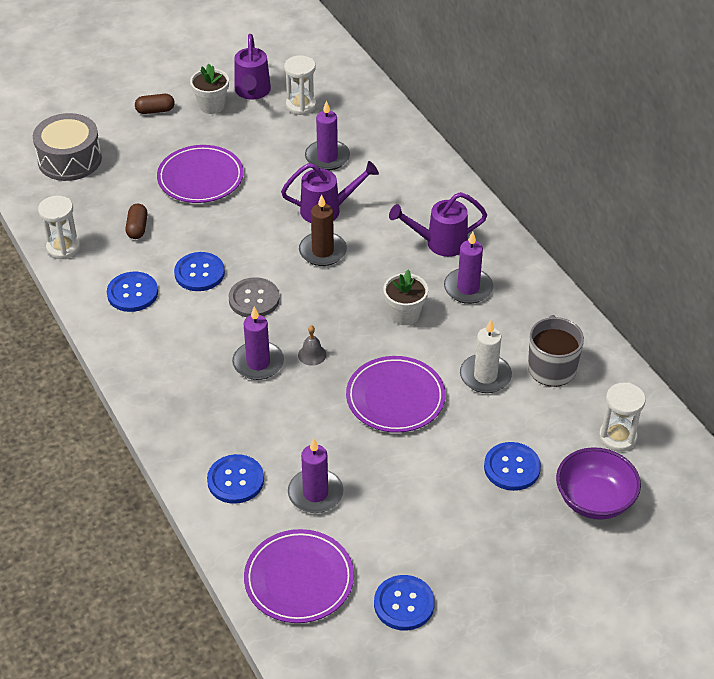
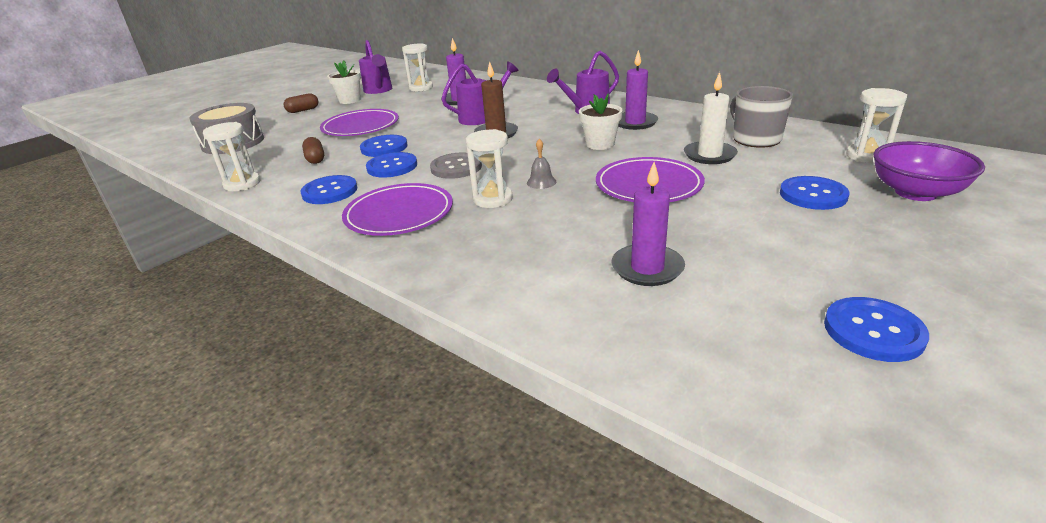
camera: 20 degrees left, 15 degrees down
(235, 480) = (544, 285): blue button -> blue button (384, 147)
(258, 363) = (493, 199): purple candle -> white hourglass
(299, 579) = (717, 352): purple plate -> purple plate (399, 214)

